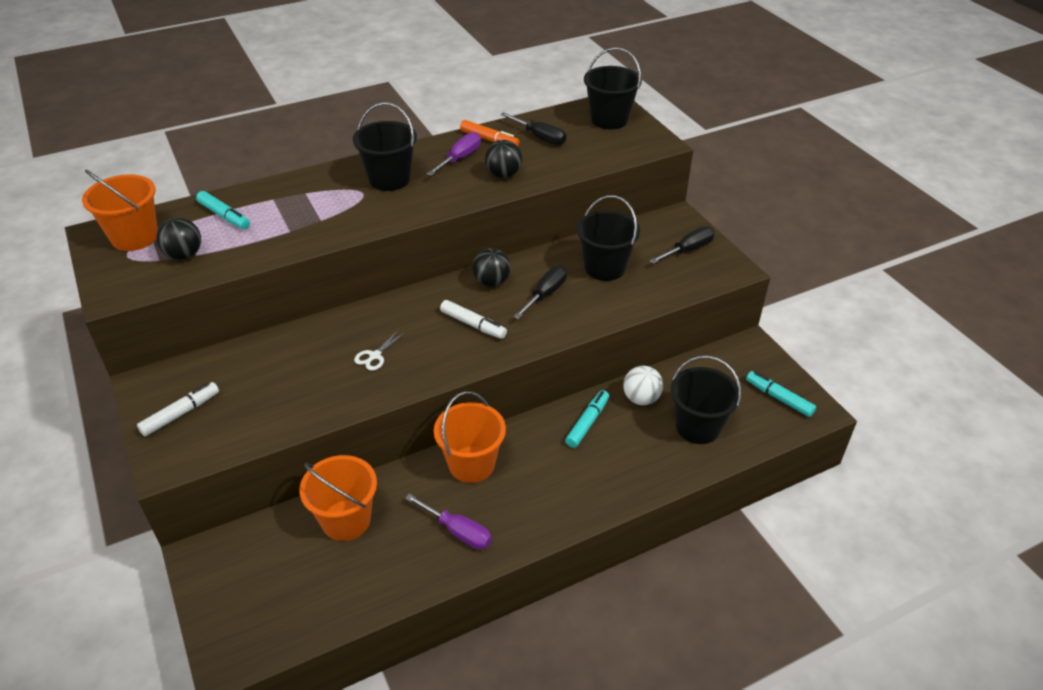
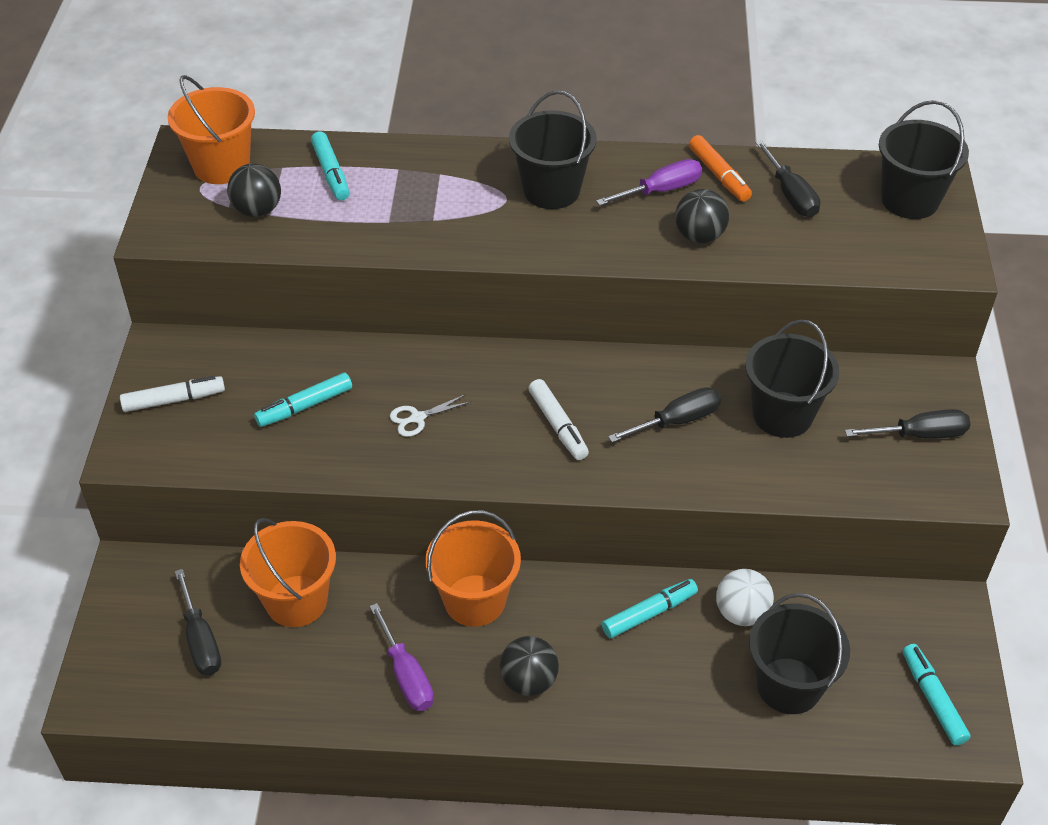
camera: 30 degrees right, 5 degrees up
(287, 379) = (304, 406): none -> turquoise marker
(290, 579) = (200, 640): none -> black screwdriver
(492, 282) = (620, 376): black ball -> black ball (529, 681)

